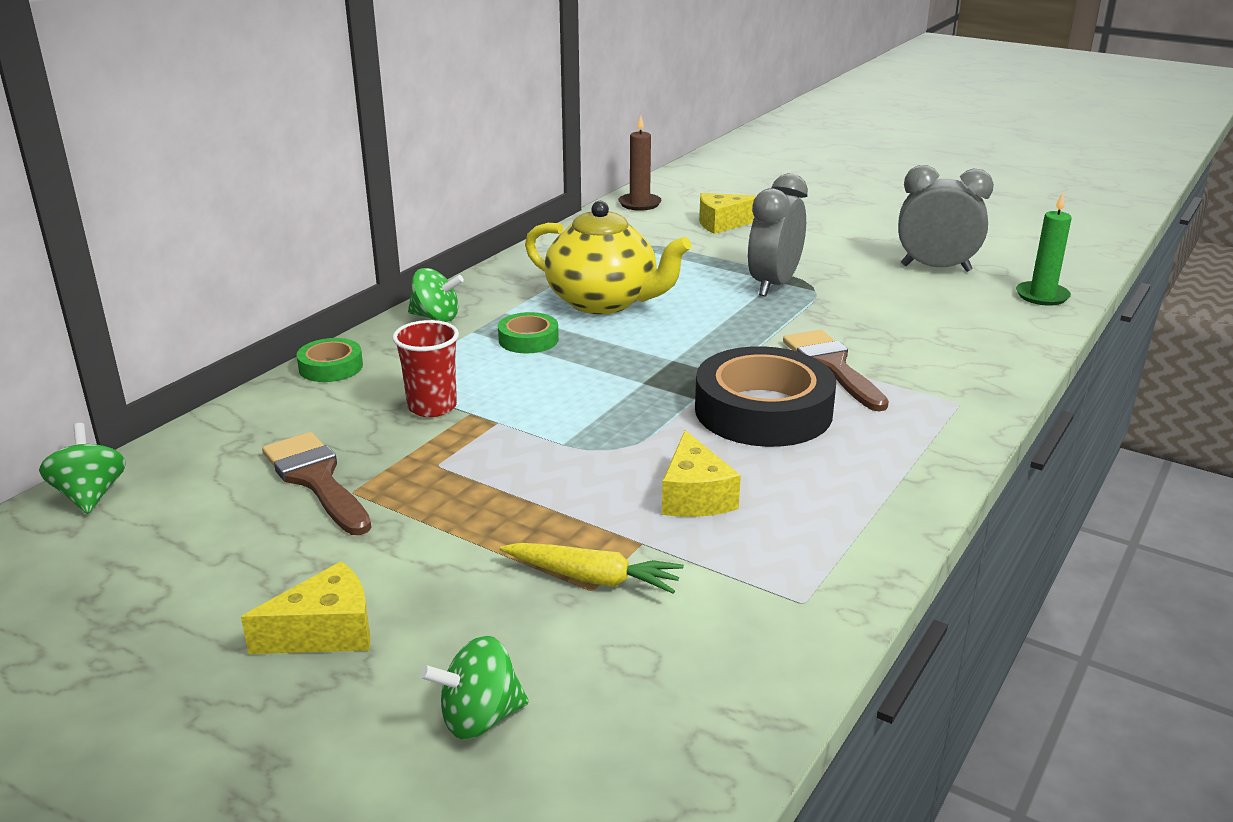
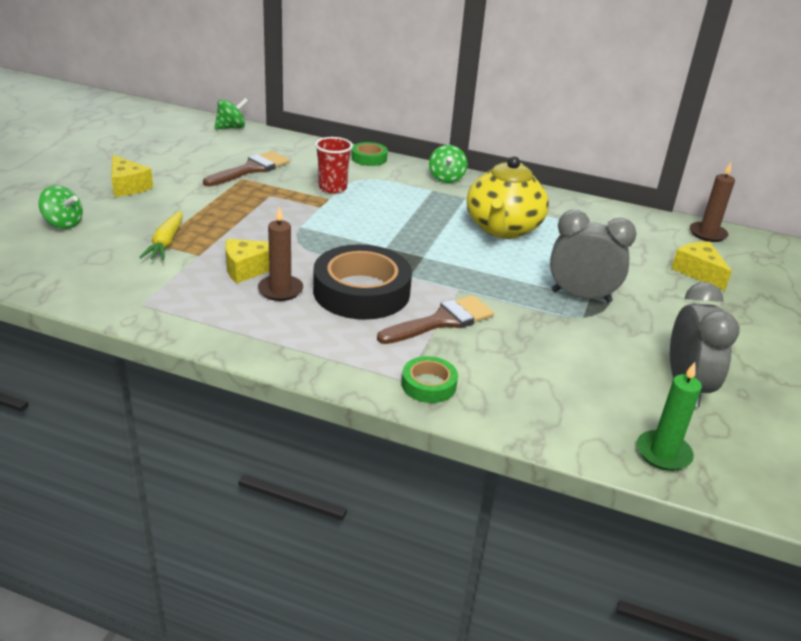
camera: 75 degrees right, 5 degrees up
(479, 718) = (63, 223): green spinning top -> green spinning top turned 150 degrees clockwise
(528, 339) = (430, 208): green tape -> green tape (428, 385)
(759, 472) = (280, 290): none -> brown candle

